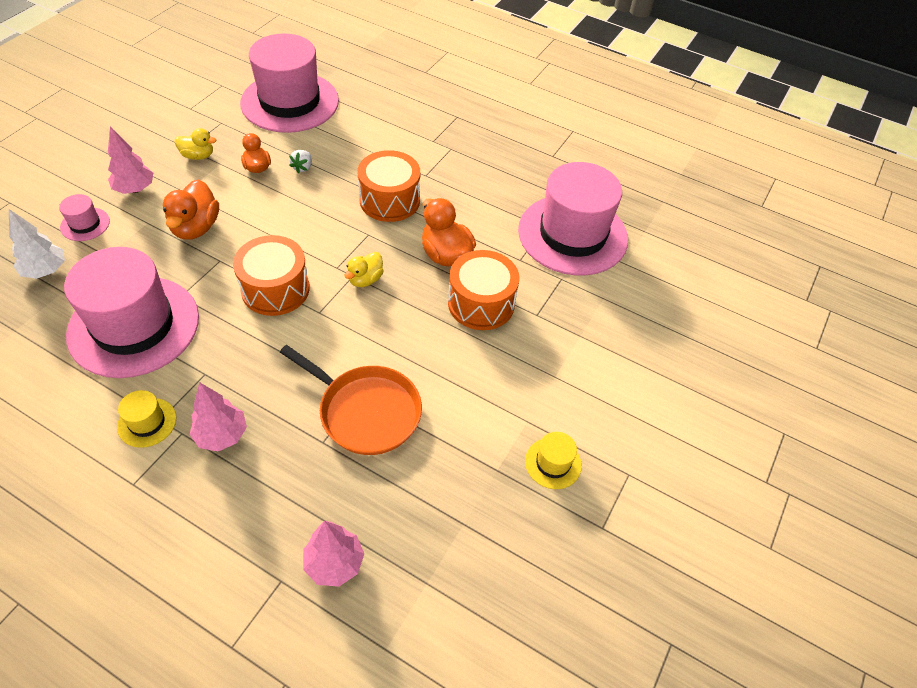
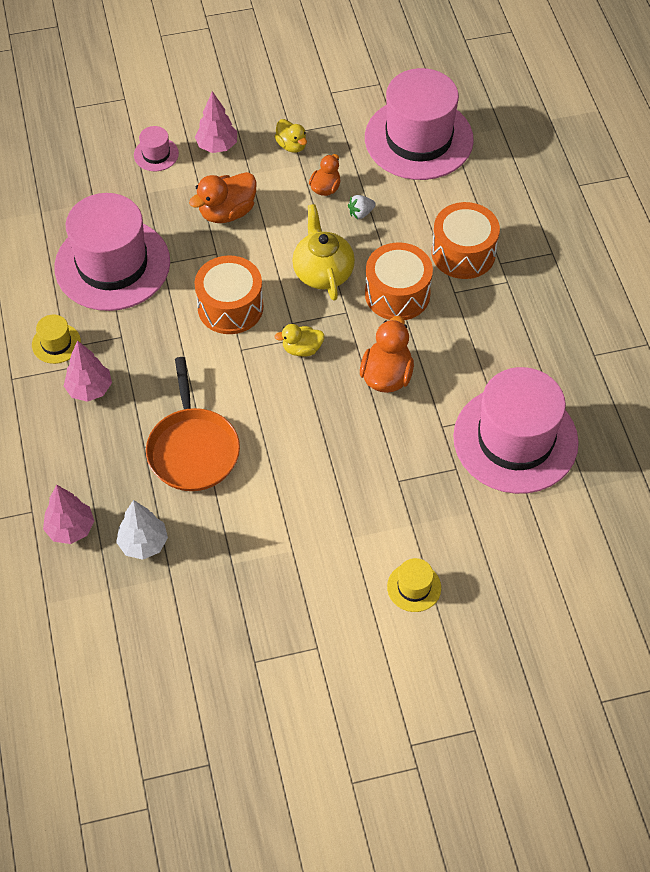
camera: 50 degrees right, 5 degrees up
(45, 271) = (98, 177): white tree -> white tree (143, 544)
(320, 220) = (323, 272): none -> yellow teapot
(481, 303) = (366, 437): orange drum -> orange drum (463, 253)
(553, 463) = (274, 593): yellow hat -> yellow hat (414, 587)

